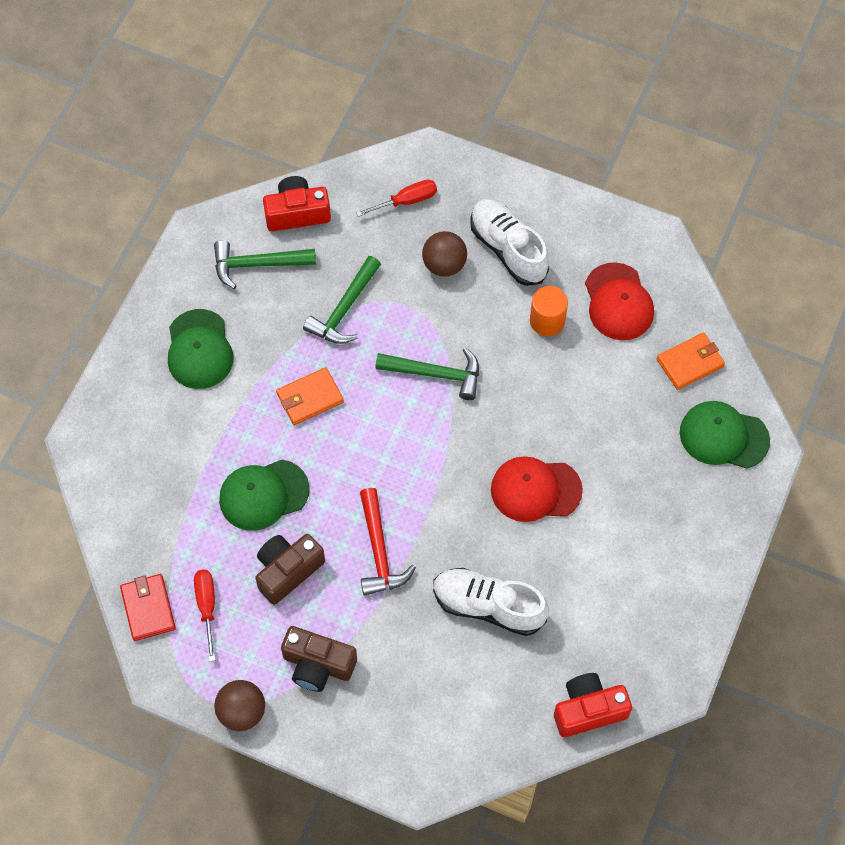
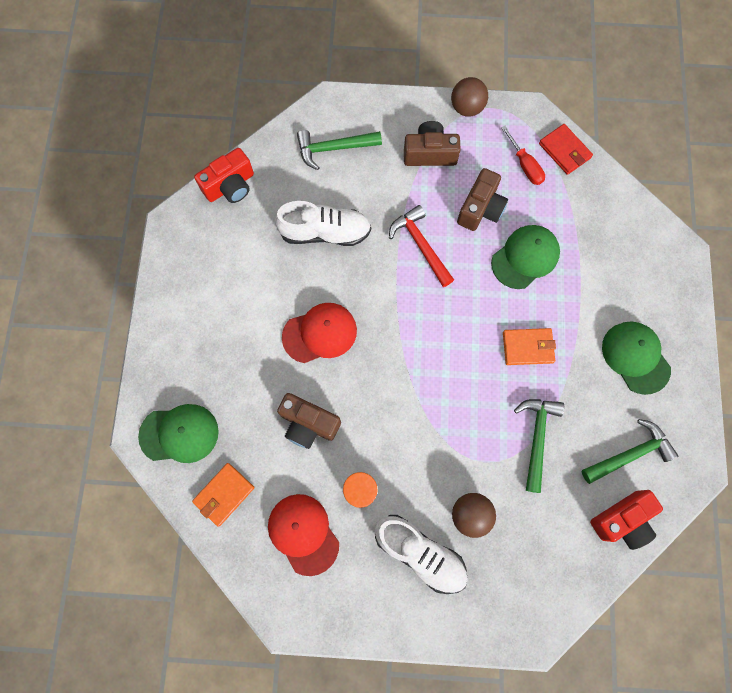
camera: 160 degrees right, 10 degrees up
(310, 398) = (527, 347): orange wallet -> orange wallet turned 45 degrees clockwise
(406, 201) = (532, 571): red screwdriver -> none
(436, 374) = (436, 405): green hammer -> green hammer (334, 149)
(580, 400) = (308, 424): none -> brown camera

